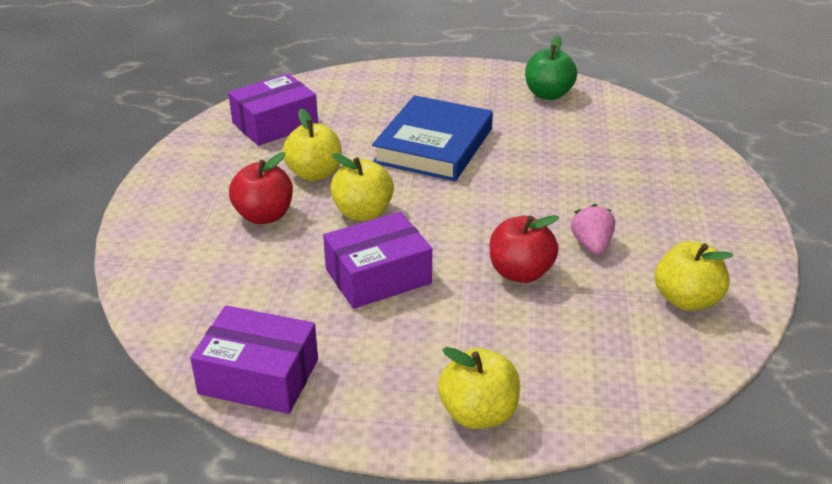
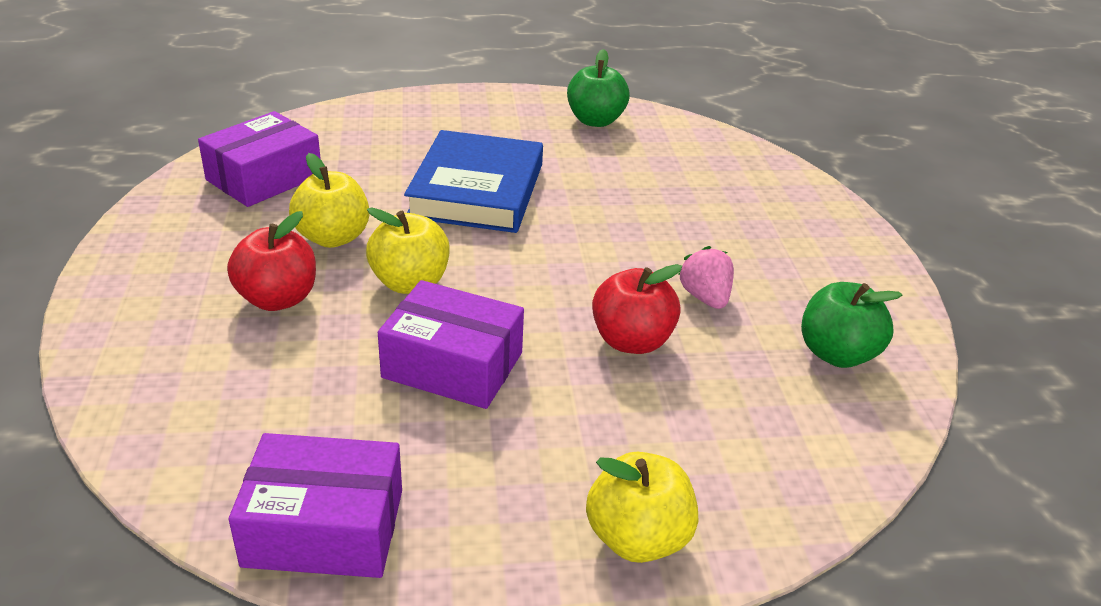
camera: 15 degrees left, 0 degrees up
(378, 276) = (453, 365): purple box -> purple box turned 60 degrees clockwise
(686, 300) = (837, 354): yellow apple -> green apple

